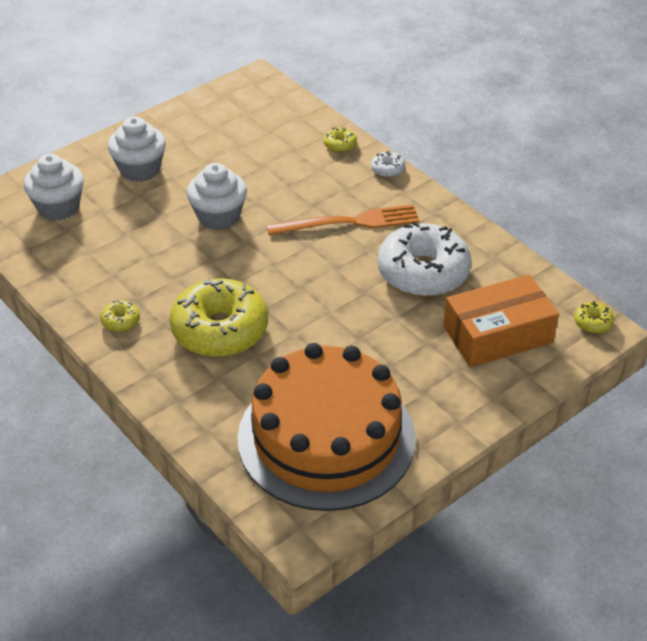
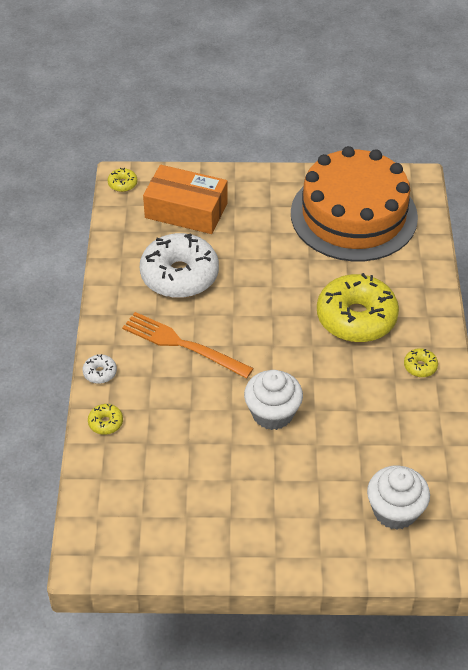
camera: 140 degrees left, 5 degrees up
(140, 169) = (293, 509): white cupcake -> none

